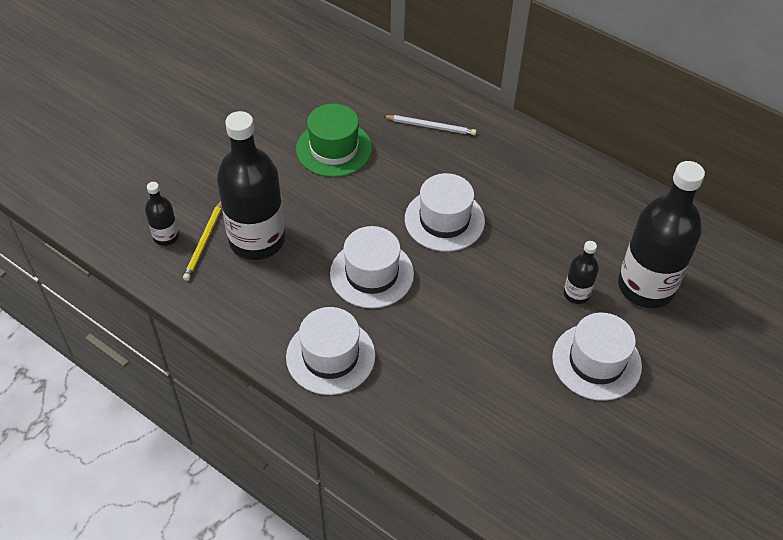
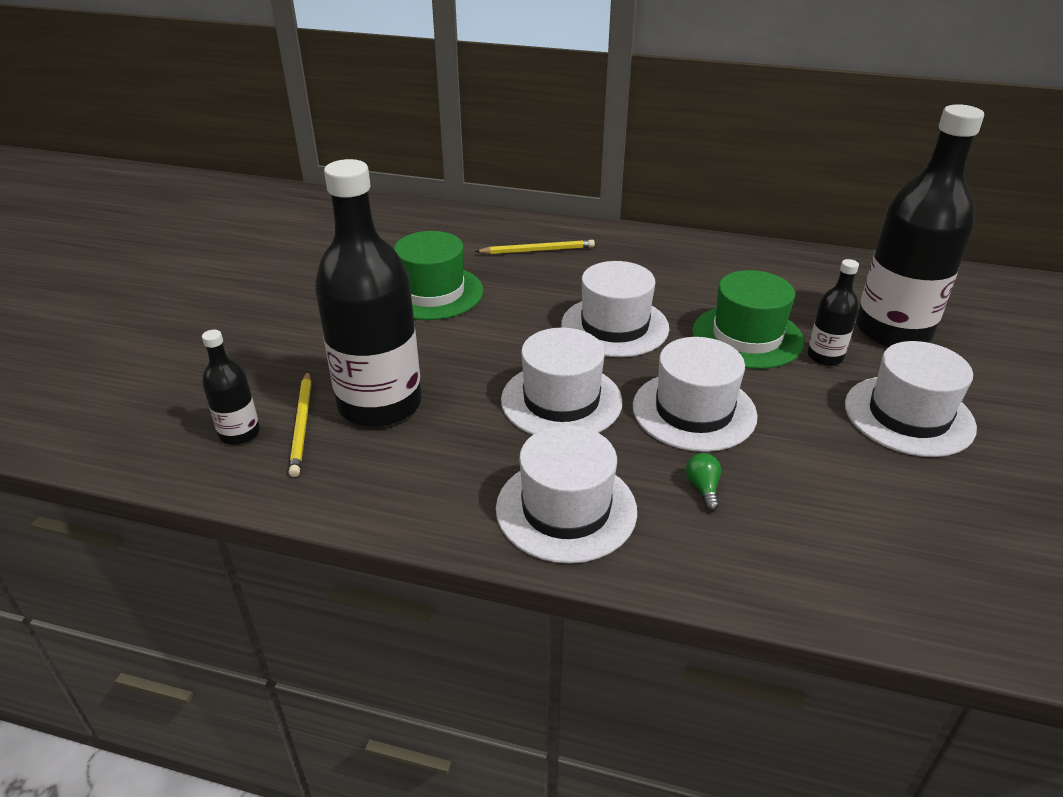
camera: 20 degrees left, 15 degrees down
(421, 370) = (703, 488): none -> green light bulb
(431, 126) = (538, 250): white pencil -> yellow pencil
(453, 310) = (694, 411): none -> white hat
(533, 259) = (747, 337): none -> green hat

